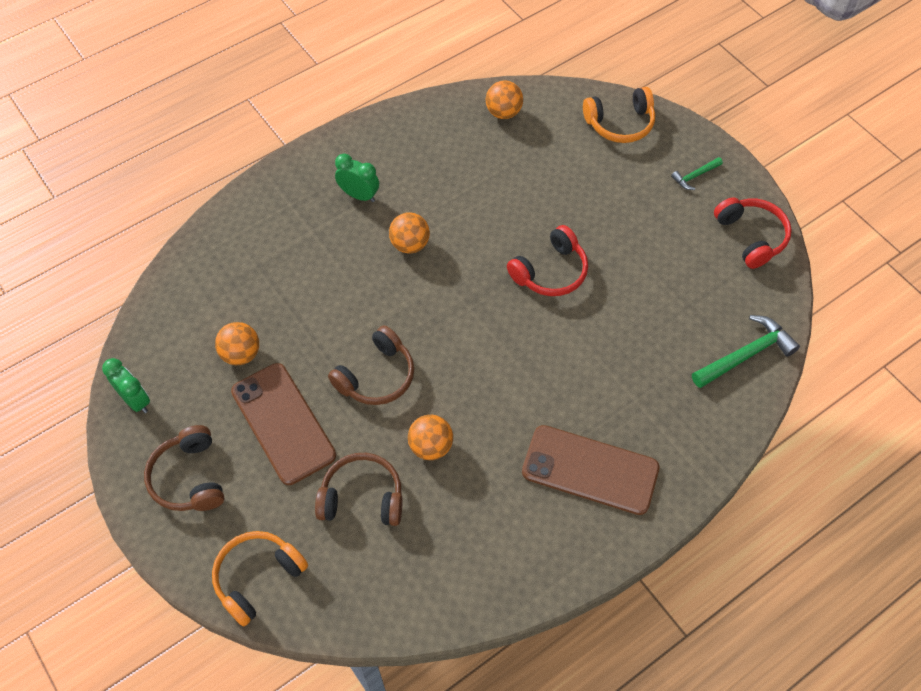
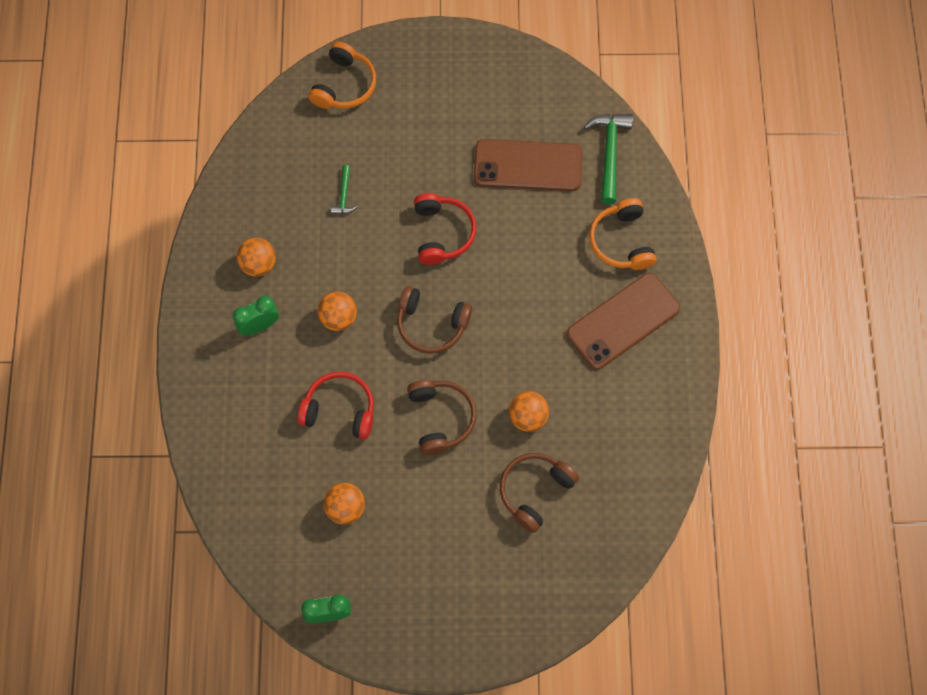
camera: 55 degrees left, 10 degrees up
(189, 478) = (429, 609): brown headphones -> brown headphones (431, 325)
(257, 577) = (547, 603): orange headphones -> orange headphones (621, 241)
(283, 423) = (432, 511): brown phone -> brown phone (528, 165)
(503, 112) = (263, 162): orange ball -> orange ball (258, 264)
(695, 176) = (435, 70): green hammer -> green hammer (344, 195)
(751, 236) = (518, 74): red headphones -> red headphones (340, 409)

